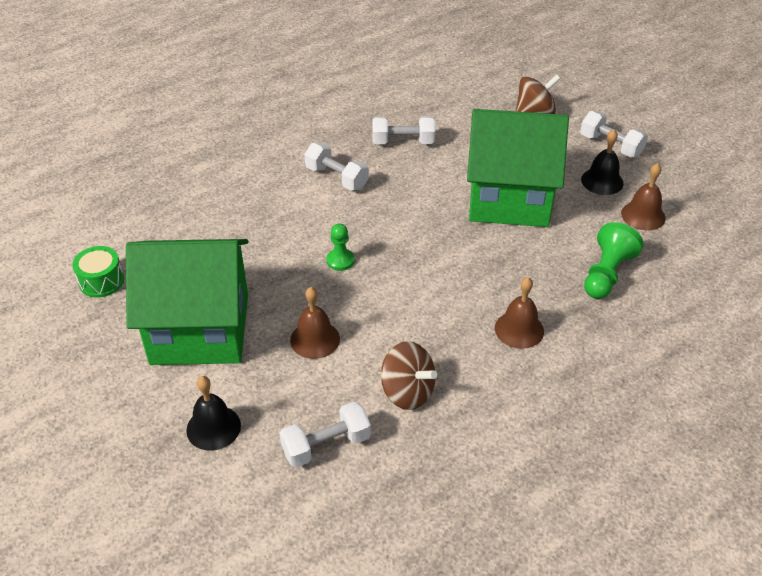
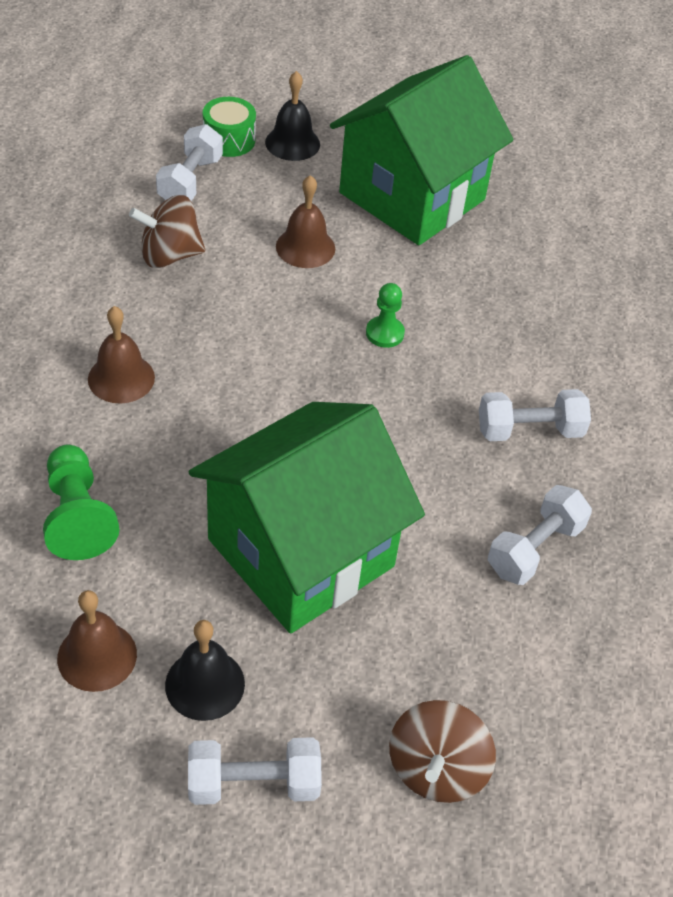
camera: 130 degrees right, 5 degrees up
(101, 281) = (552, 180): green drum -> green drum (229, 140)

